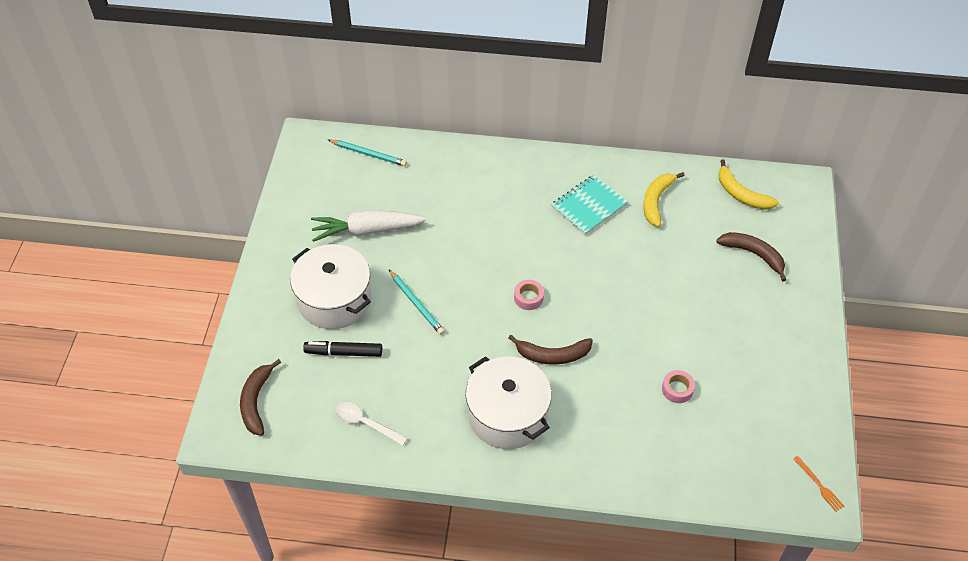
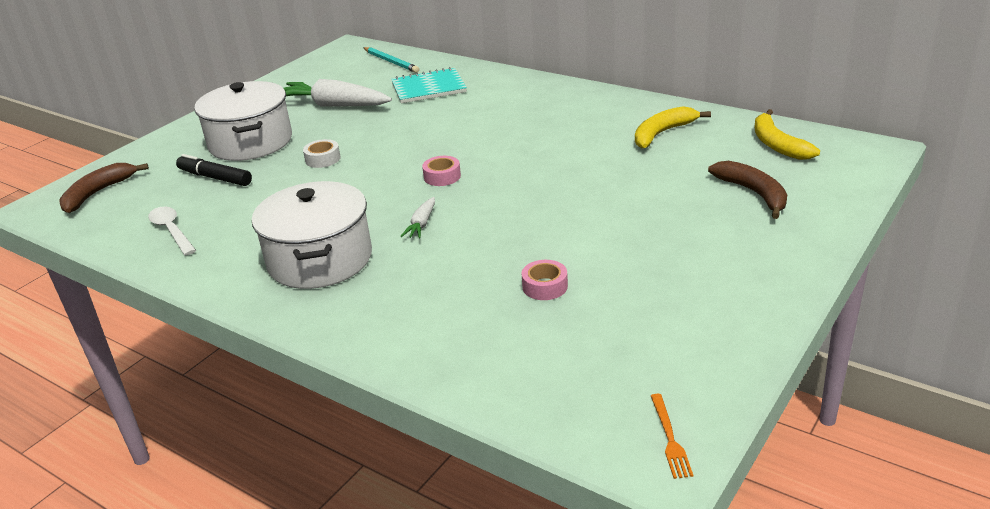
camera: 30 degrees right, 20 degrees down
(416, 304) = (323, 159): turquoise pencil -> white tape
(552, 355) = (421, 224): brown banana -> white carrot
(588, 206) = (578, 125): turquoise notebook -> turquoise notebook (428, 88)

